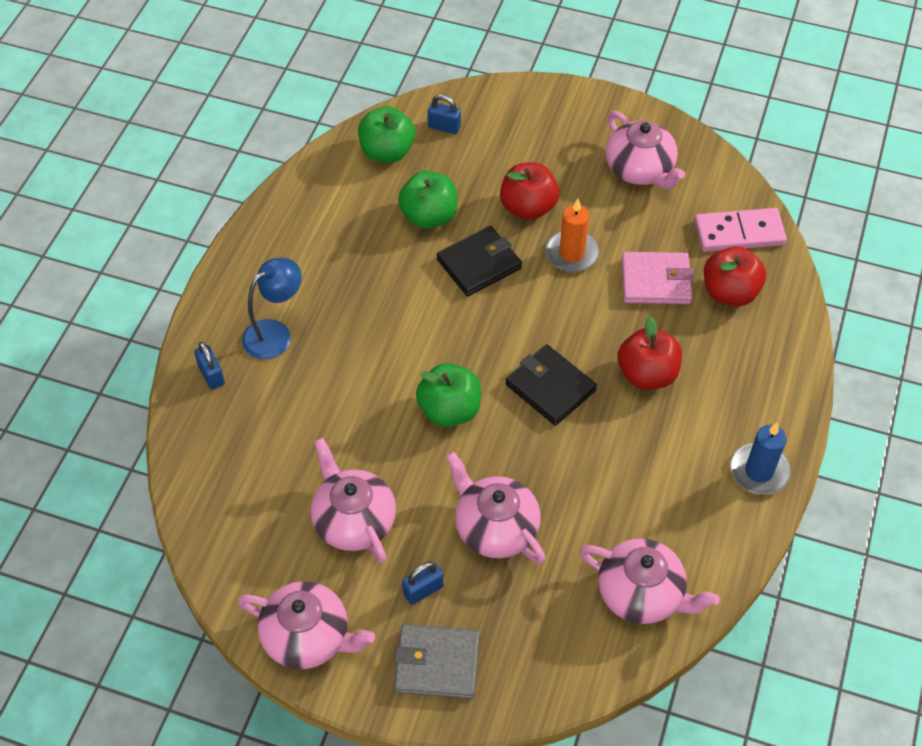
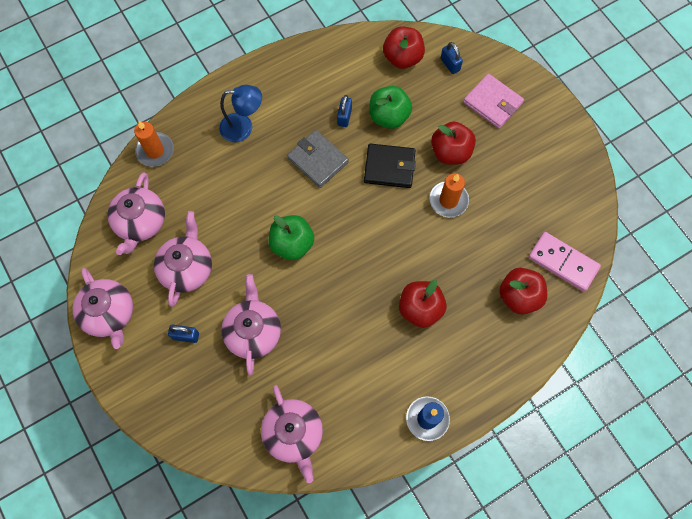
camera: 40 degrees right, 15 degrees up
(191, 428) = (155, 151): none -> orange candle
(211, 375) = (191, 128): blue padlock -> blue padlock (344, 117)
(387, 152) = (402, 58): green apple -> red apple
(437, 663) = (156, 382): grey wallet -> grey wallet (318, 160)
(550, 387) = (358, 273): black wallet -> none
(640, 170) = (541, 176): pink teapot -> pink teapot (140, 222)
(655, 281) = (481, 255): pink wallet -> pink wallet (492, 103)

